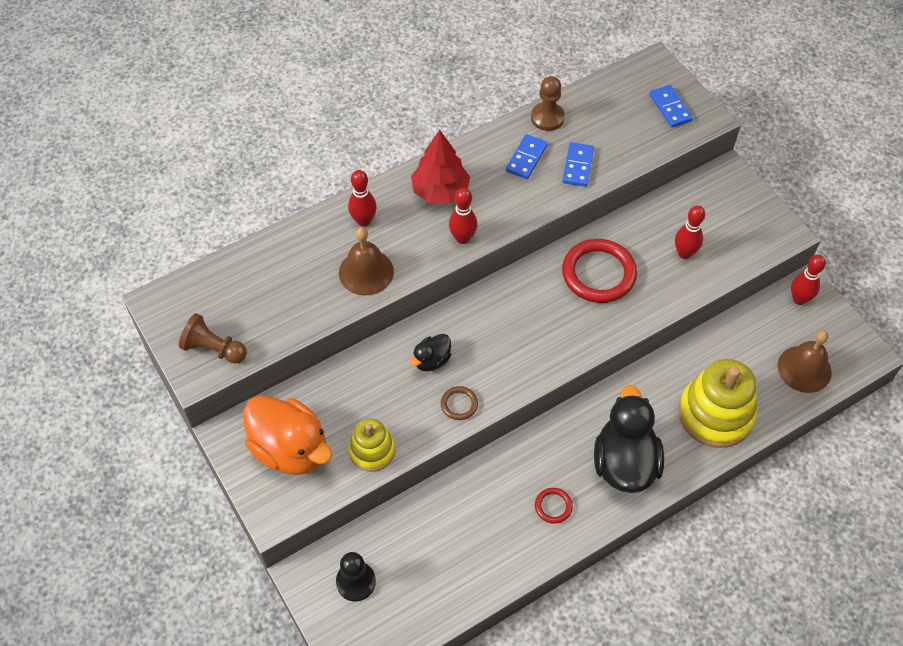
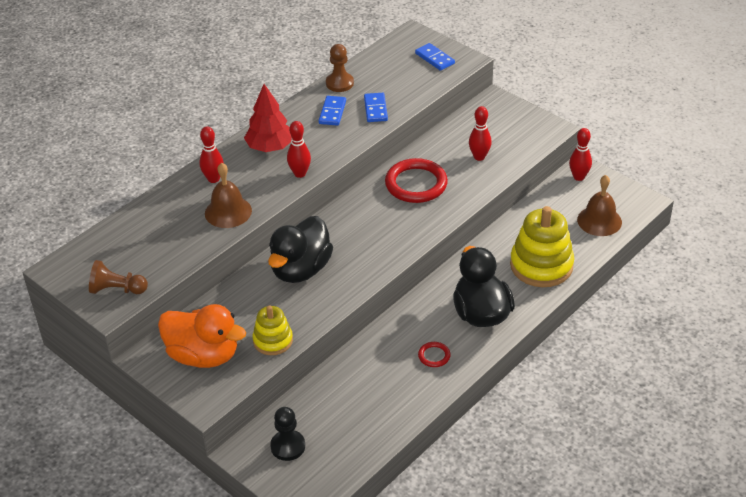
camera: 15 degrees left, 15 degrees down
(431, 360) = (301, 270): black duck -> black duck, size x2.05
(459, 404) = (334, 293): brown ring -> none

